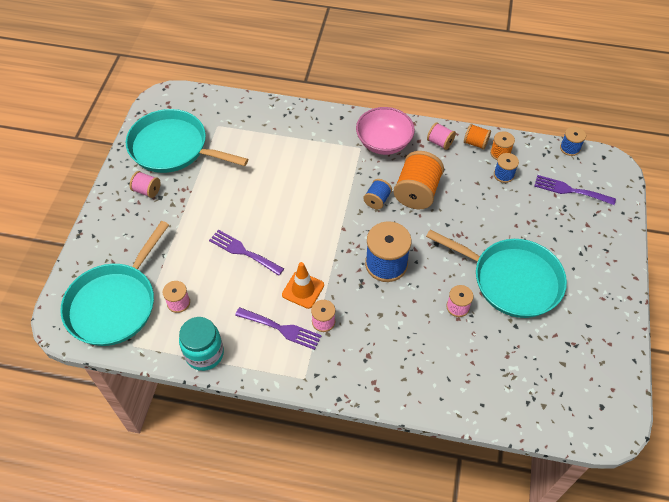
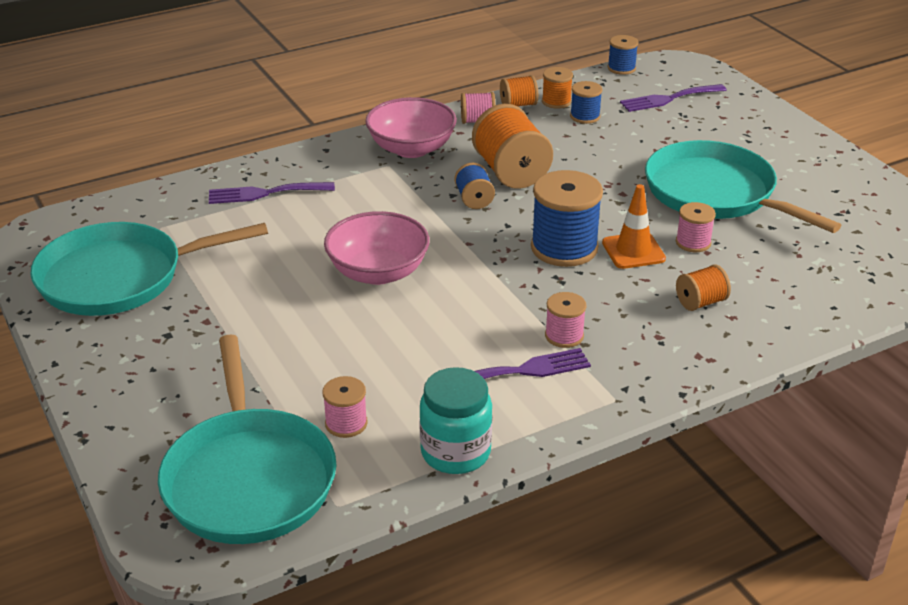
camera: 40 degrees left, 20 degrees down
(147, 190) = (137, 337): pink spool -> none
(243, 251) = (368, 327): purple fork -> purple fork (264, 193)
(282, 219) = (378, 272): none -> pink bowl
(303, 290) = (498, 321): orange traffic cone -> orange traffic cone (633, 251)
(414, 349) = (700, 302): none -> orange spool
(512, 280) = (715, 193): turquoise pan -> turquoise pan turned 120 degrees counterclockwise

